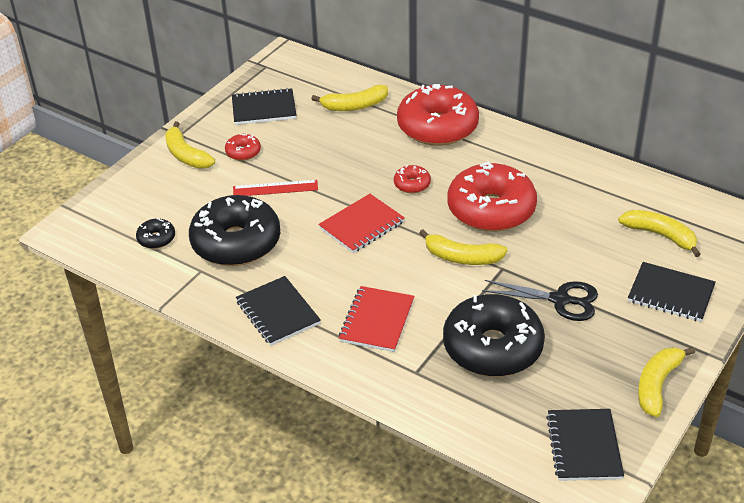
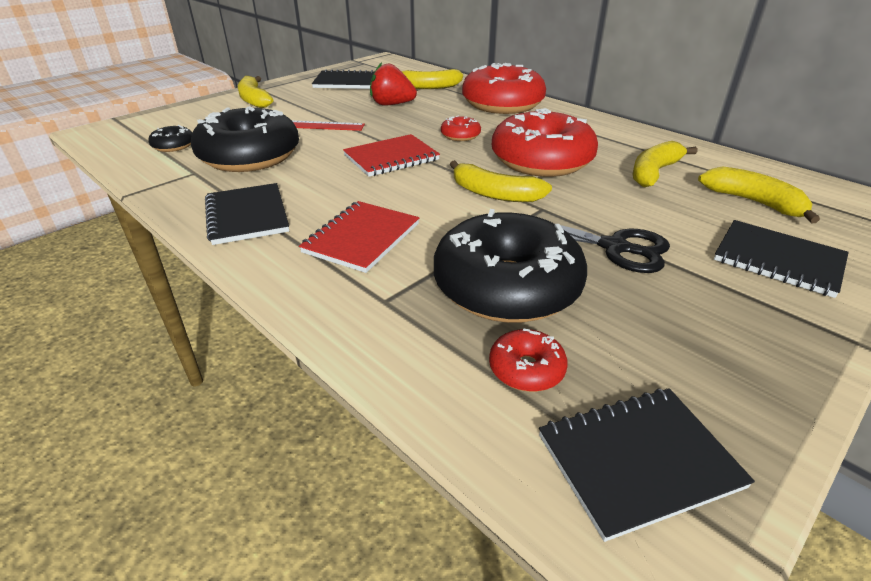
camera: 10 degrees right, 5 degrees down
(243, 152) = (307, 103): red donut -> red donut (526, 369)
(329, 143) = (392, 104): none -> red strawberry
(584, 446) = (638, 461): black notebook -> black notebook turned 60 degrees clockwise
(657, 385) = (775, 376): yellow banana -> yellow banana (654, 172)

